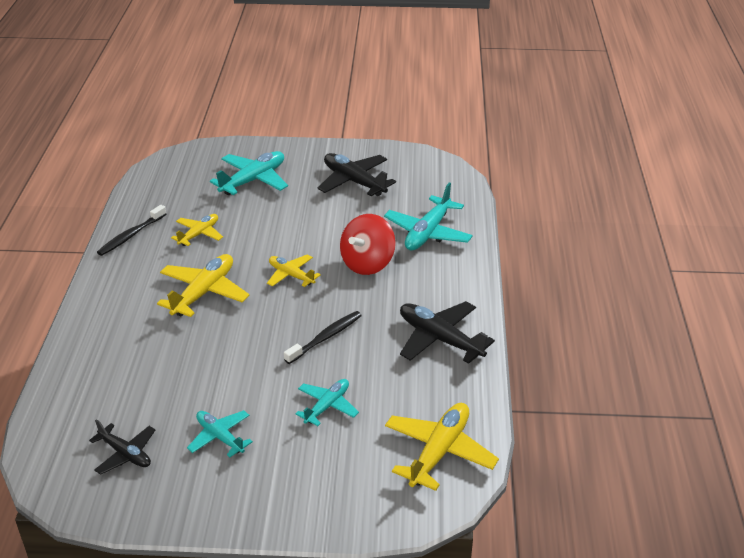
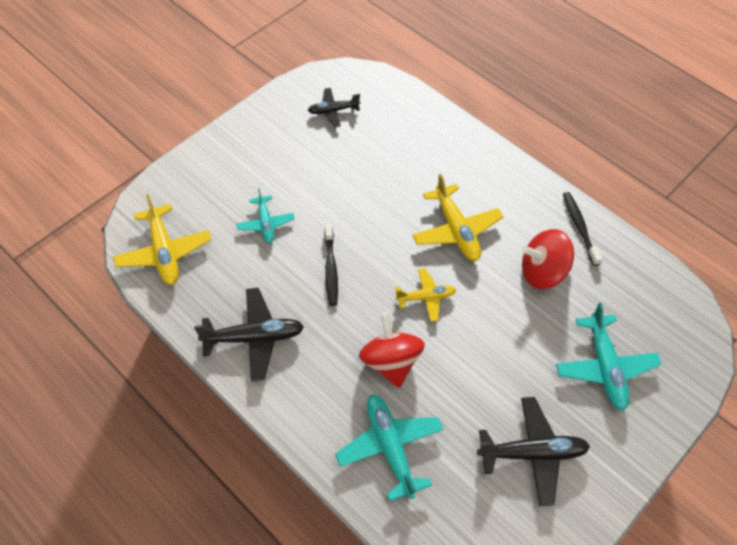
camera: 130 degrees right, 20 degrees up
(199, 234) = (542, 272): yellow plane -> red spinning top
(220, 437) = (299, 157): turquoise plane -> none

